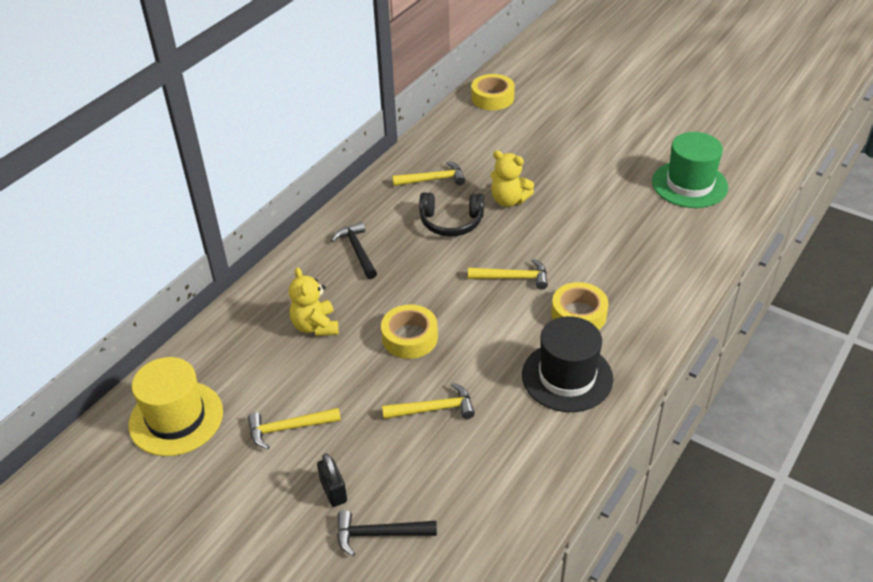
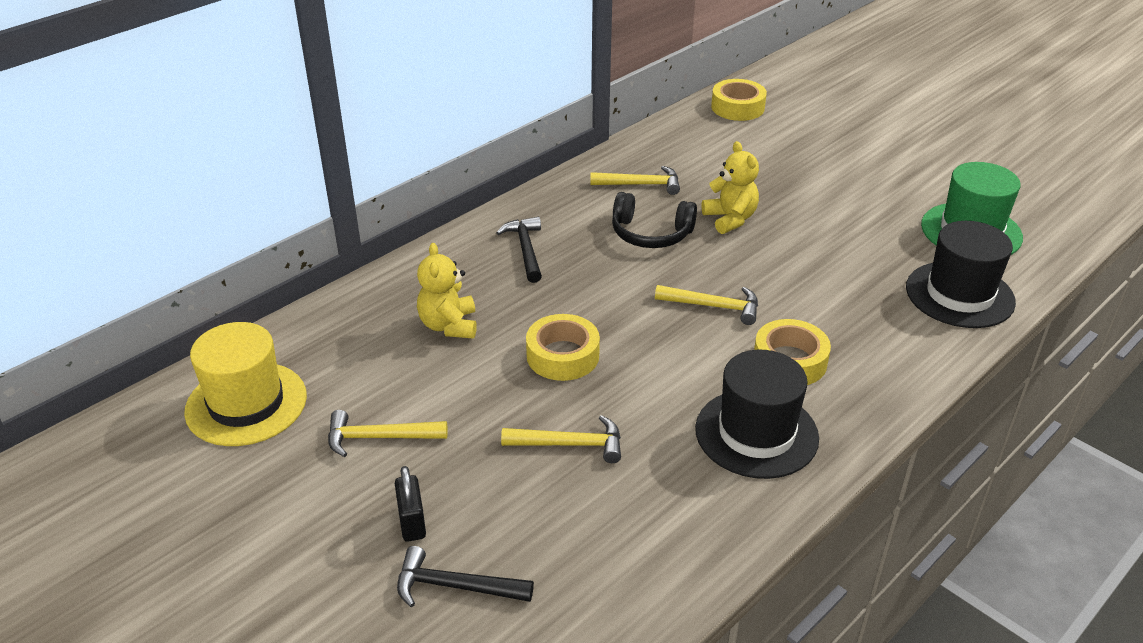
camera: 10 degrees right, 5 degrees down
(509, 200) = (730, 219): yellow teddy bear -> yellow teddy bear turned 150 degrees counterclockwise
(690, 240) = (959, 295): none -> black hat

